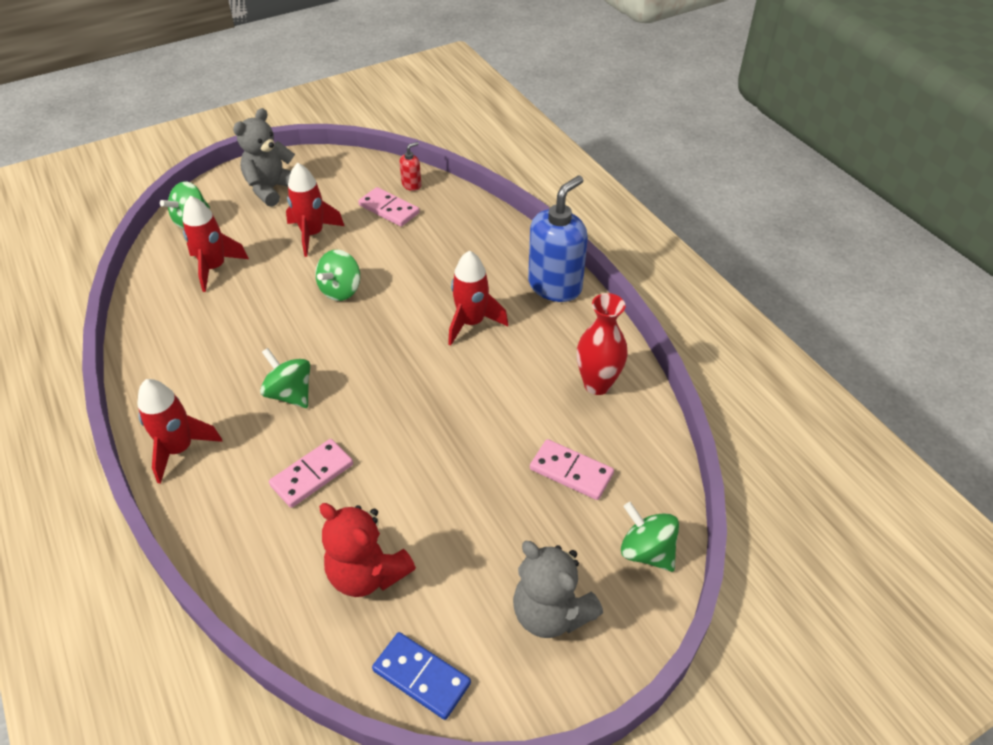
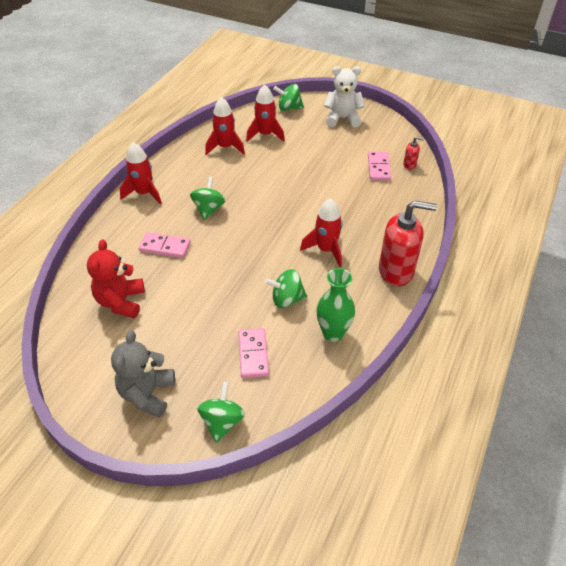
camera: 55 degrees right, 0 degrees up
(272, 189) = (342, 119): grey teddy bear -> white teddy bear
(312, 234) = (326, 152): red rocket -> red rocket (225, 147)
(341, 290) = (296, 185): green spinning top -> green spinning top (286, 299)
(421, 676) = (75, 357): blue domino -> none
(555, 286) = (396, 271): blue soap dispenser -> red soap dispenser
(597, 384) = (333, 333): red vase -> green vase

